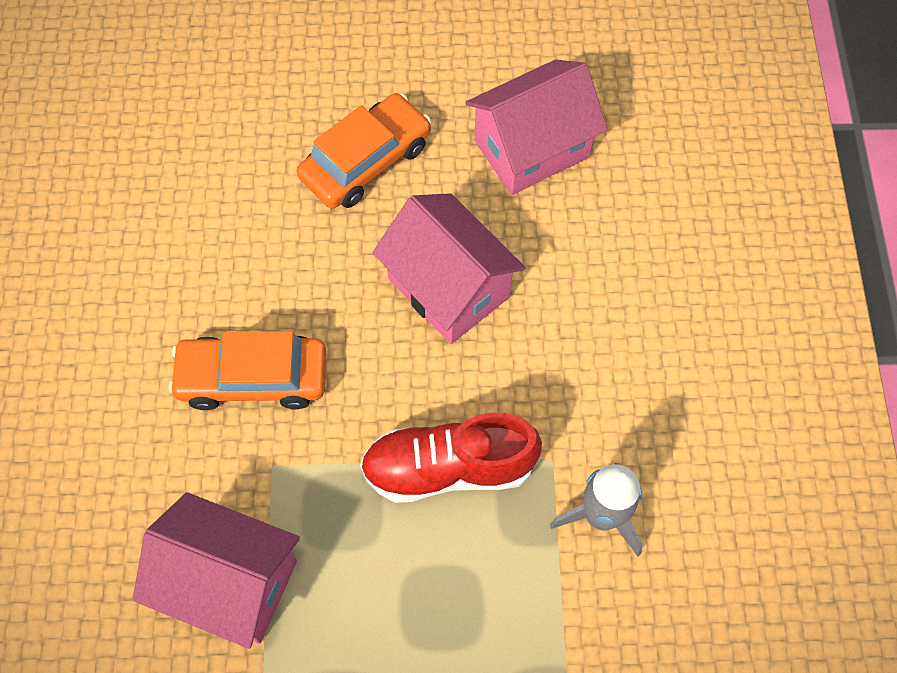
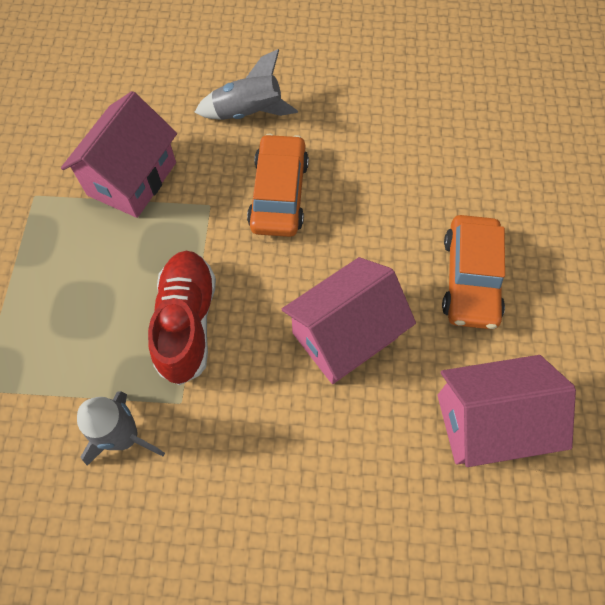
camera: 95 degrees right, 0 degrees up
(111, 433) = (248, 113): none -> grey rocket
(366, 161) = (470, 278): orange car -> orange car turned 45 degrees clockwise
(531, 149) = (488, 421): pink house -> pink house turned 75 degrees counterclockwise

